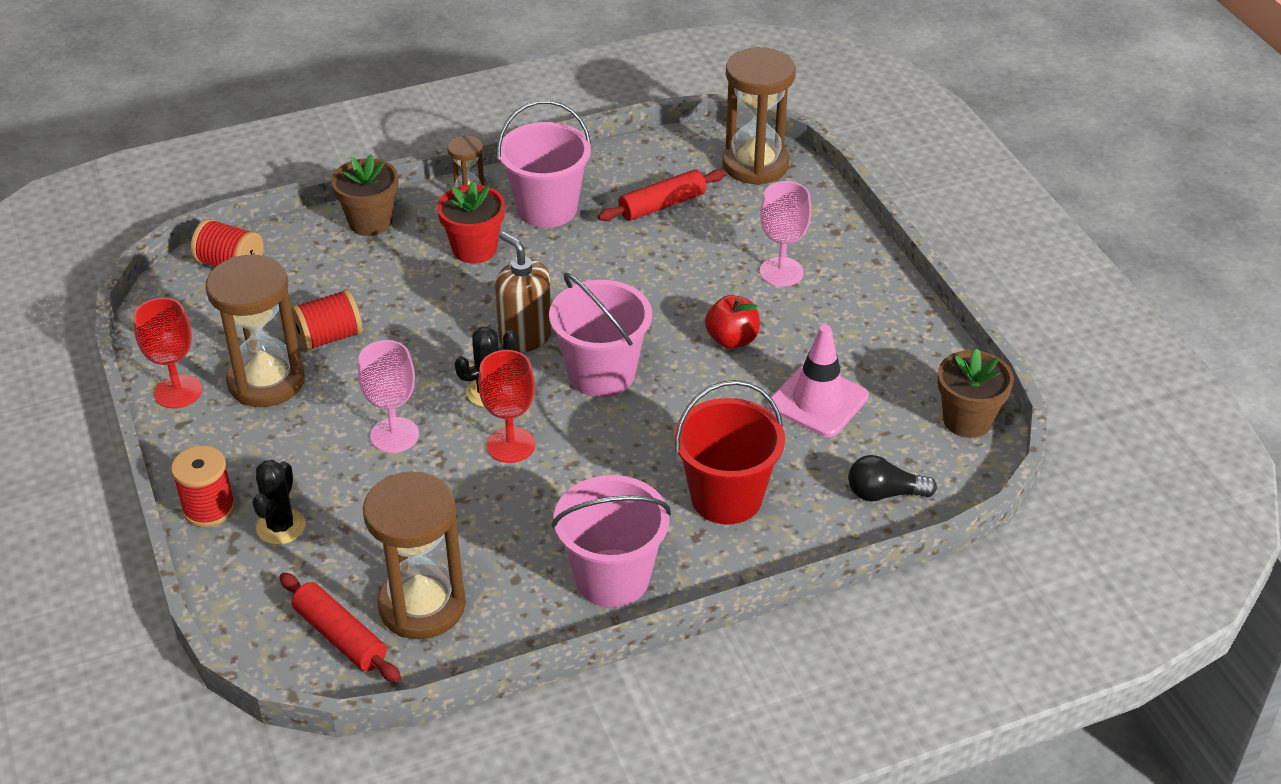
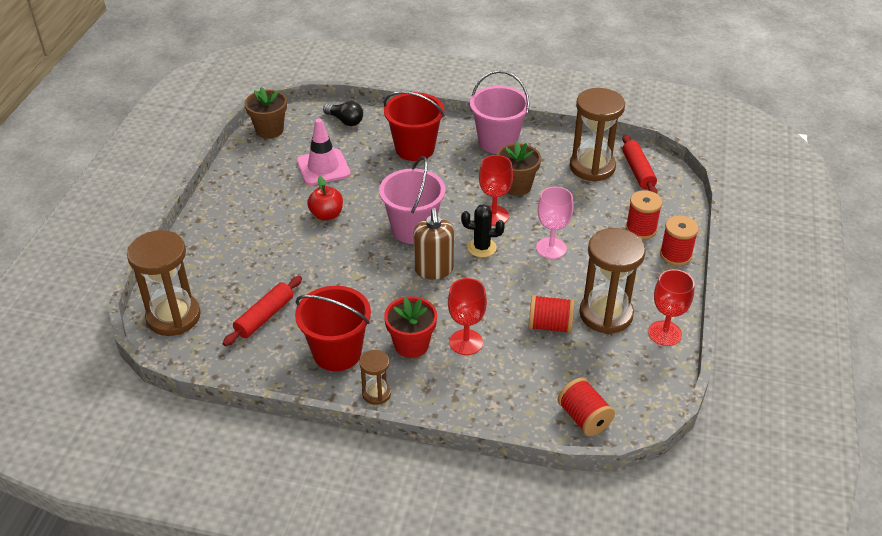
camera: 145 degrees left, 0 degrees up
(281, 527) = (641, 229): black cactus -> red spool
(370, 222) = (462, 405): brown flower pot -> brown flower pot (516, 186)
(415, 278) = (466, 342): none -> red goblet
(547, 208) = (337, 352): pink bucket -> red bucket
(662, 205) = (265, 317): red rolling pin -> red rolling pin turned 60 degrees counterclockwise
(781, 272) = (254, 238): pink goblet -> none

